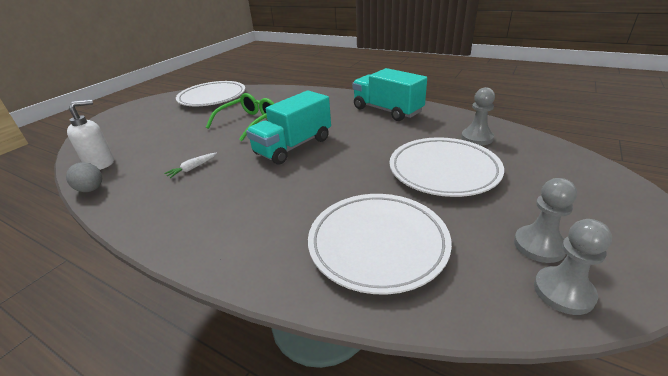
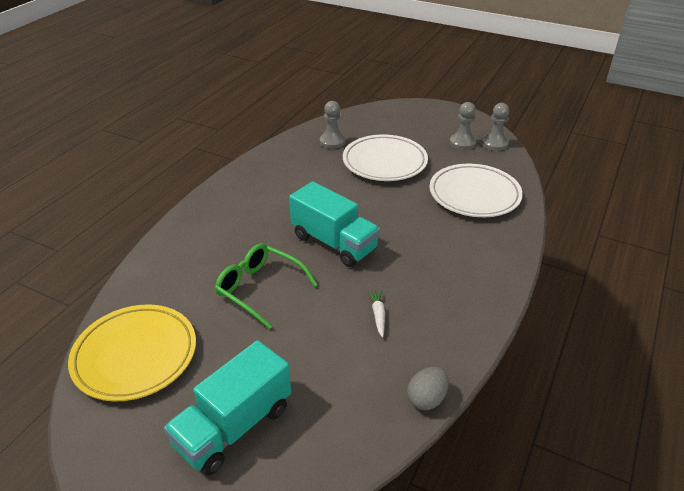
camera: 95 degrees left, 5 degrees up
(100, 163) = (362, 423): white soap dispenser -> none
(192, 168) = (378, 315): white carrot -> white carrot turned 135 degrees counterclockwise
(212, 98) = (135, 356): white plate -> yellow plate
(387, 110) = (258, 181): turquoise truck -> turquoise truck (234, 426)

